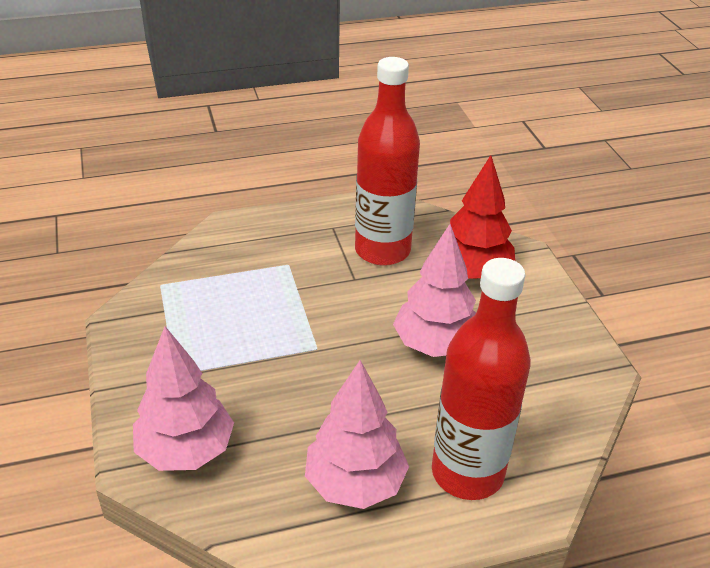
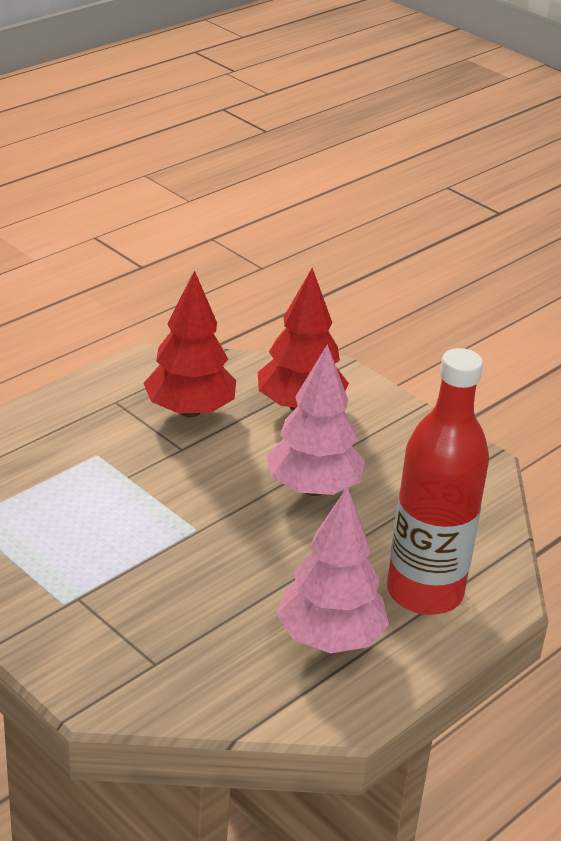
camera: 30 degrees left, 5 degrees down
(186, 450) = (138, 669): pink tree -> none
(382, 250) = (189, 411): red bottle -> red tree

